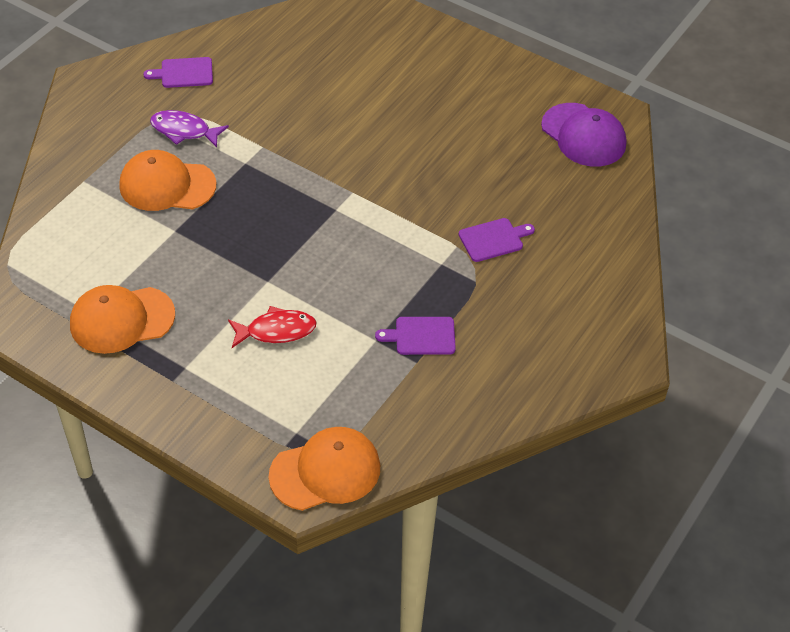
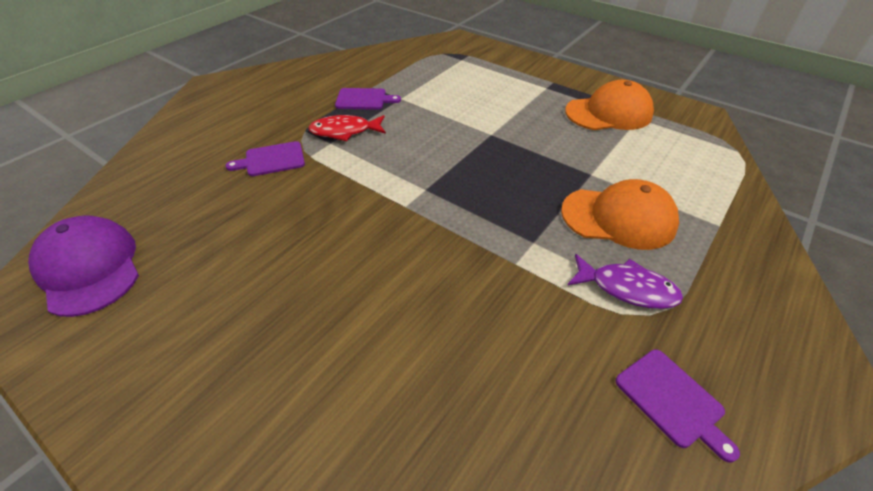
camera: 175 degrees left, 5 degrees down
(184, 73) = (672, 401): purple cutting board -> purple cutting board turned 60 degrees clockwise
(276, 331) = (479, 104): red fish -> red fish (345, 131)
(325, 471) = (442, 46): orange cap -> none

